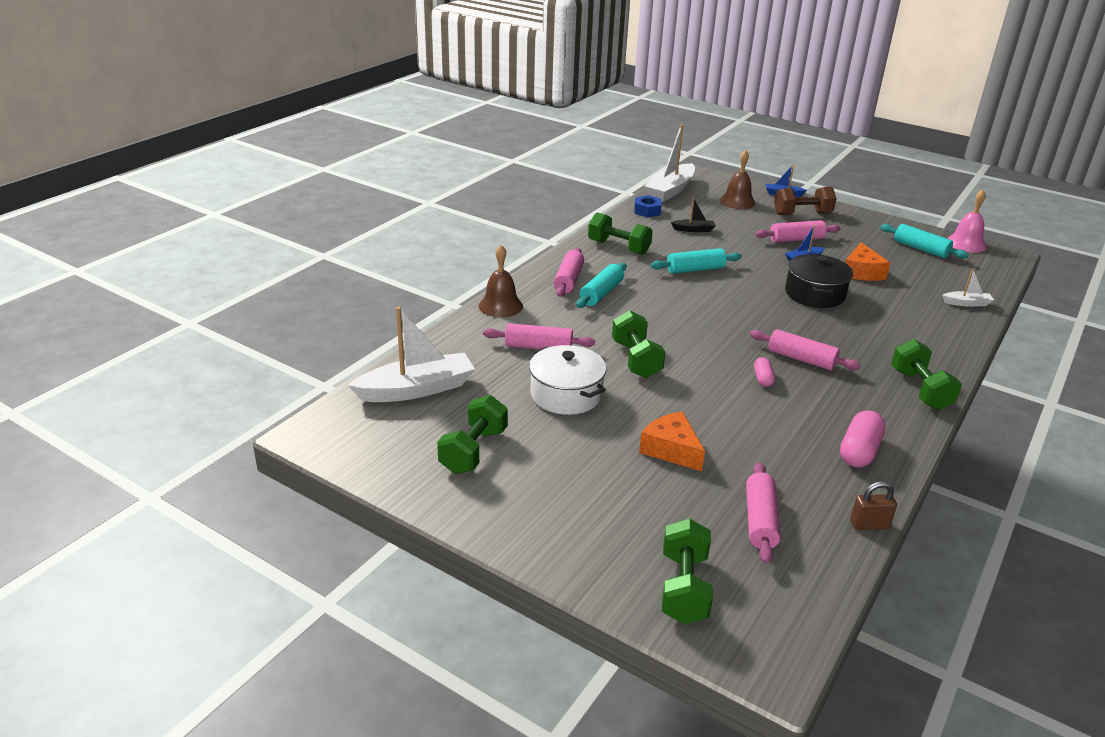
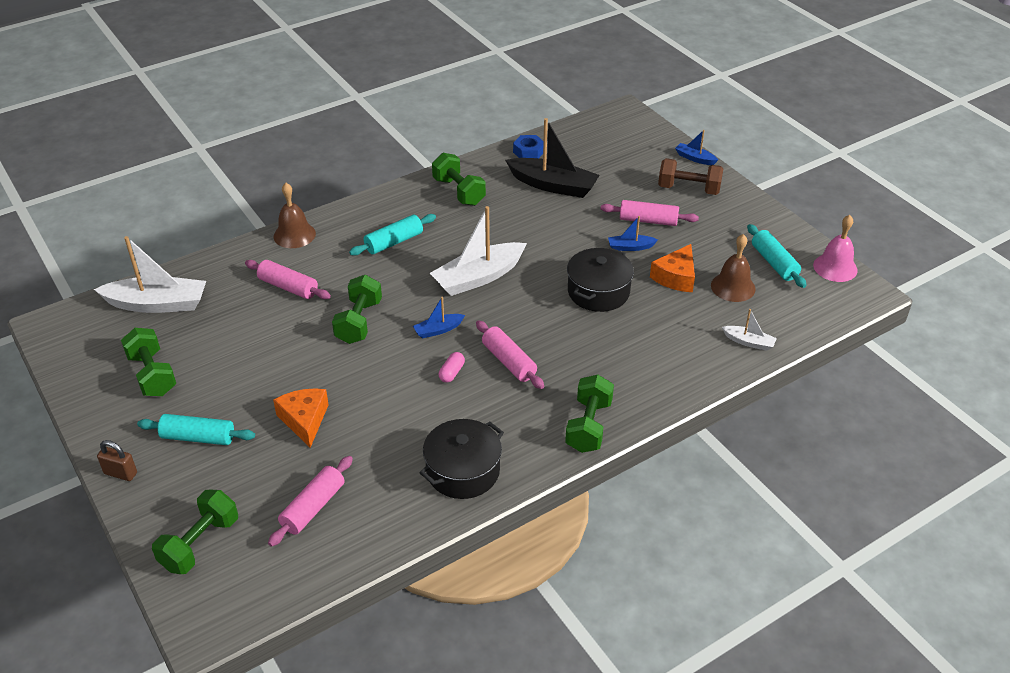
camera: 25 degrees right, 10 degrees up
(473, 451) = (152, 375): green dumbbell -> green dumbbell turned 75 degrees counterclockwise
(566, 394) = (269, 342): white pot -> none
(568, 280) = (378, 220): pink rolling pin -> none
(670, 190) = (577, 130): white boat -> white boat (478, 277)
(693, 230) = (553, 185): black boat -> black boat, size x2.08
(695, 269) = (508, 234): turquoise rolling pin -> turquoise rolling pin (198, 437)
(714, 349) = (438, 330): none -> blue boat
(737, 201) = (634, 158): brown bell -> brown bell (733, 287)
(859, 451) = (463, 471): pink capsule -> black pot
(869, 525) = (398, 541): brown padlock -> brown padlock (120, 473)

